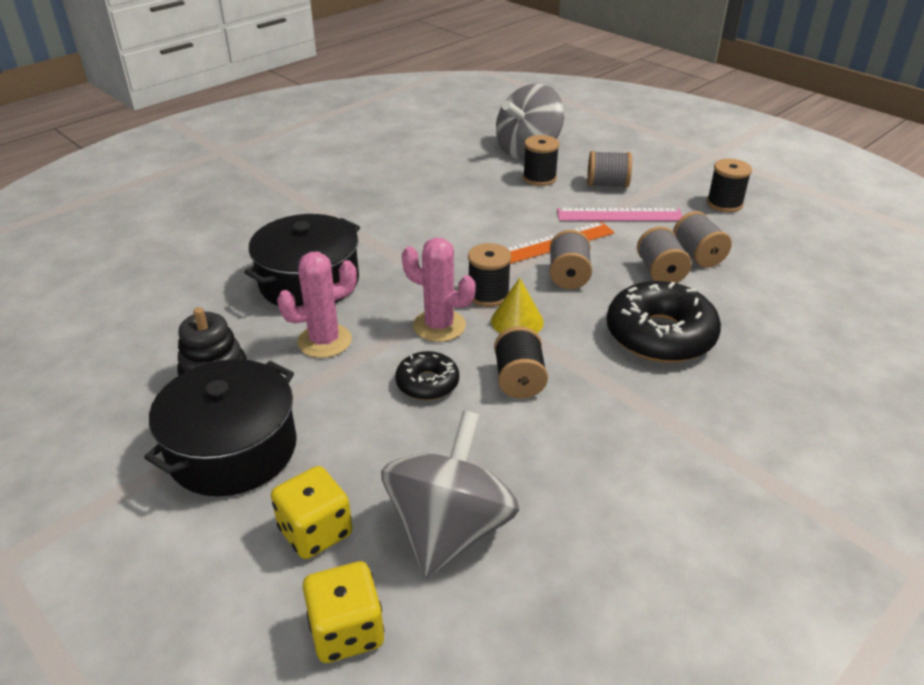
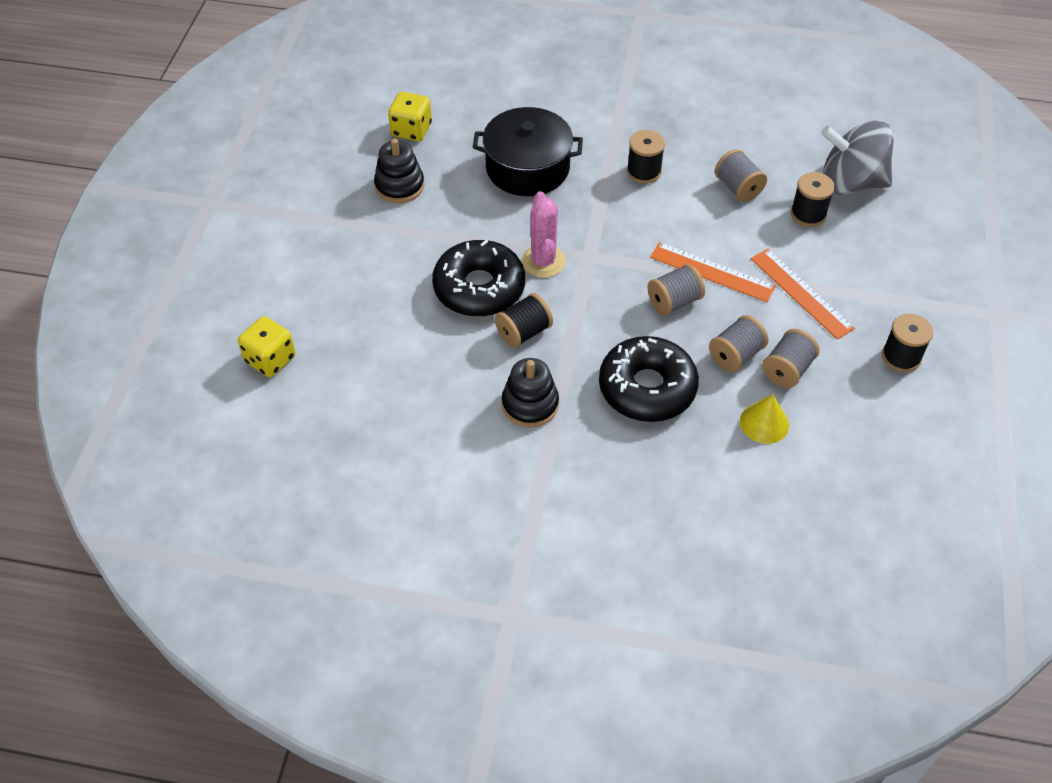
camera: 55 degrees right, 15 degrees up
(232, 449) = (349, 235): black pot -> none
(315, 531) = (321, 308): yellow dice -> yellow dice (411, 130)
(324, 341) = (474, 214): pink cactus -> none
(427, 383) = (479, 288): black donut -> black donut, size x1.86
(449, 529) = (367, 365): grey spinning top -> none
(488, 295) = (604, 268): black spool -> black spool (644, 172)
(517, 321) = (587, 299): yellow cone -> yellow cone (764, 423)
(607, 184) = (847, 263): grey spool -> grey spool (738, 188)
(619, 215) = (801, 293): pink ruler -> orange ruler
(621, 419) = (530, 404): none -> black stacking toy

